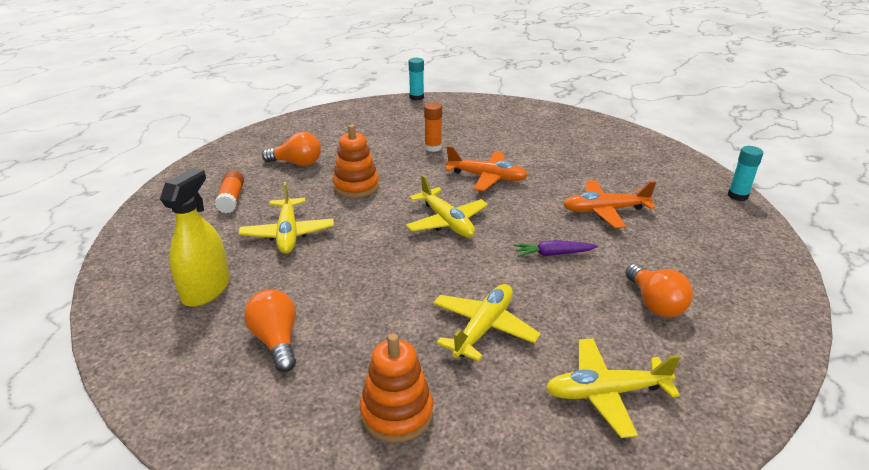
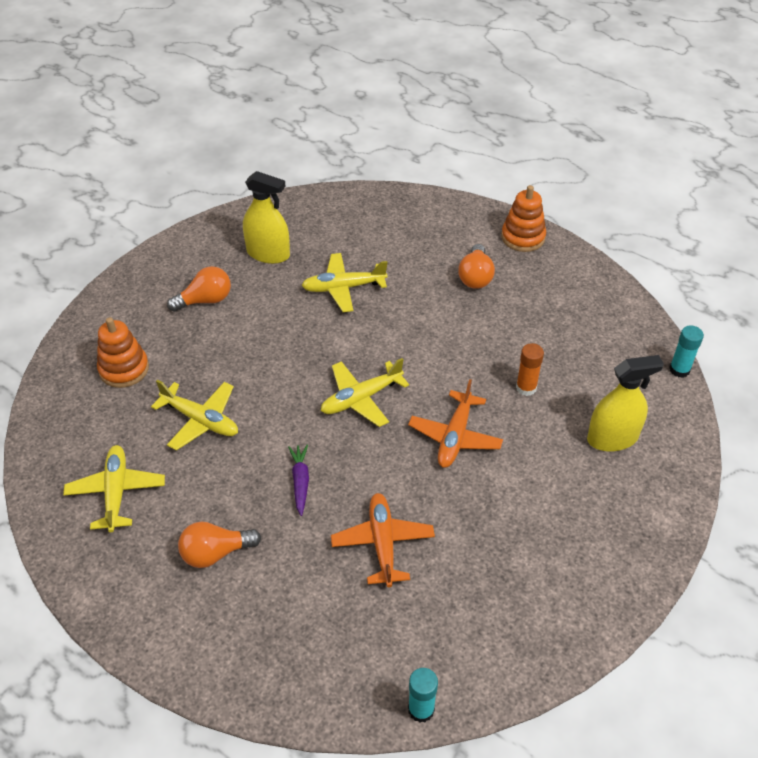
camera: 90 degrees right, 15 degrees up
(231, 199) = (401, 243): orange glue stick -> none
(356, 186) = (429, 326): orange stacking toy -> orange stacking toy (523, 237)
(480, 121) = (612, 438): none -> yellow spray bottle

